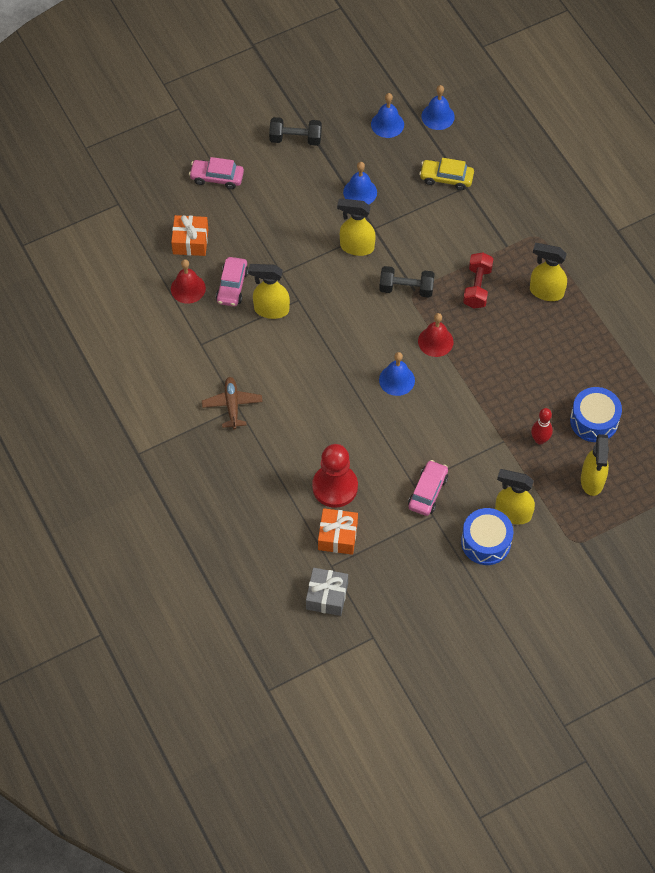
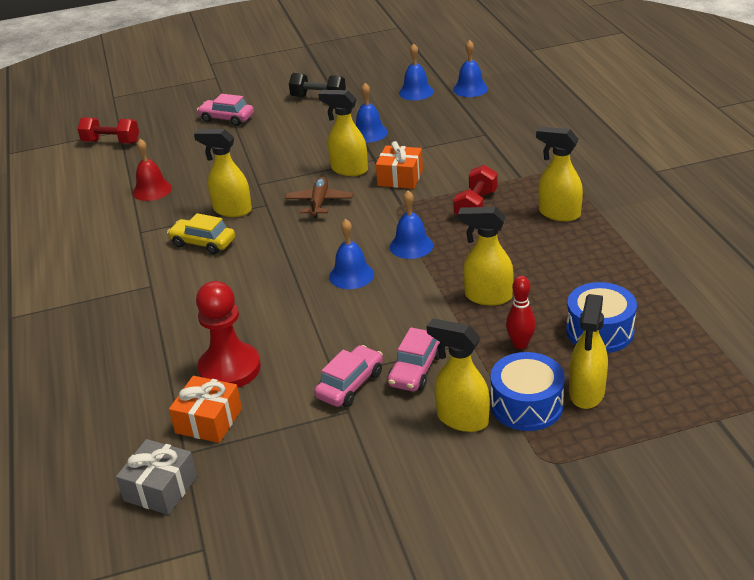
camera: 15 degrees right, 25 degrees down
(117, 221) = (111, 142): none -> red dumbbell
(190, 241) = (175, 158): orange gift -> orange gift (400, 177)
(232, 286) = (200, 191): pink car -> pink car (415, 370)
(232, 405) = (145, 283): brown plane -> brown plane (319, 202)
(406, 288) = (392, 202): black dumbbell -> none
(435, 341) = (411, 246): red bell -> blue bell
(446, 178) = (465, 127): yellow car -> yellow car (203, 243)
(486, 542) = (413, 448): blue drum -> blue drum (526, 405)
(507, 393) = (487, 297): none -> yellow spray bottle

